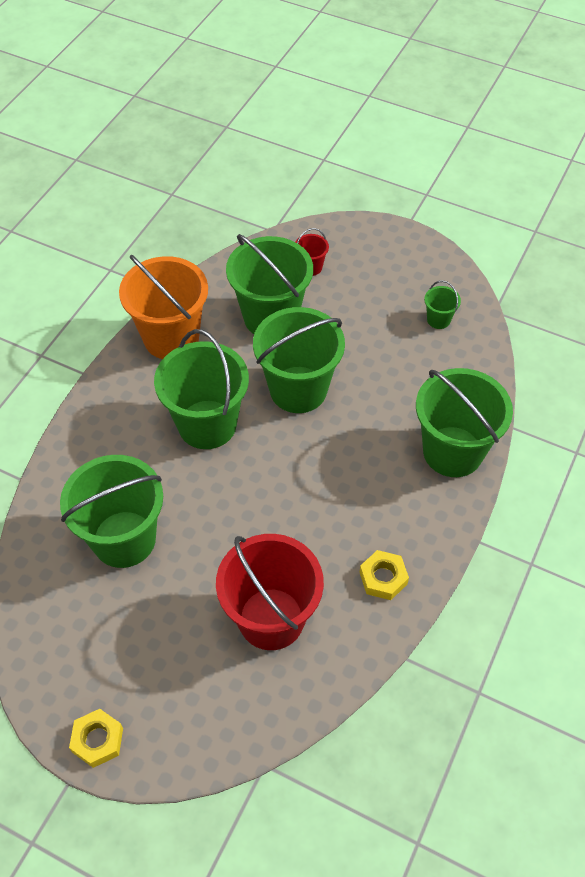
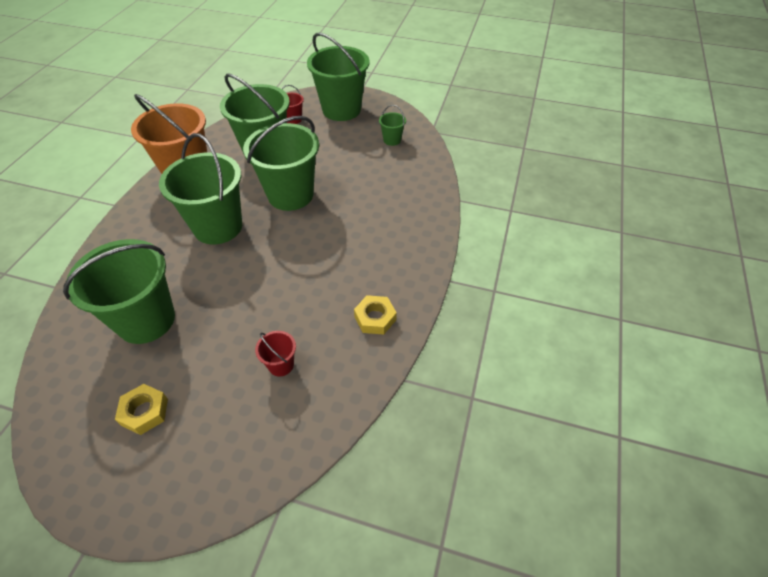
camera: 10 degrees left, 5 degrees down
(97, 740) = (115, 502): yellow nut -> yellow nut (144, 412)
(271, 618) = (281, 365): red bucket -> red bucket, size x0.43
(452, 451) = (417, 221): green bucket -> green bucket (341, 110)

